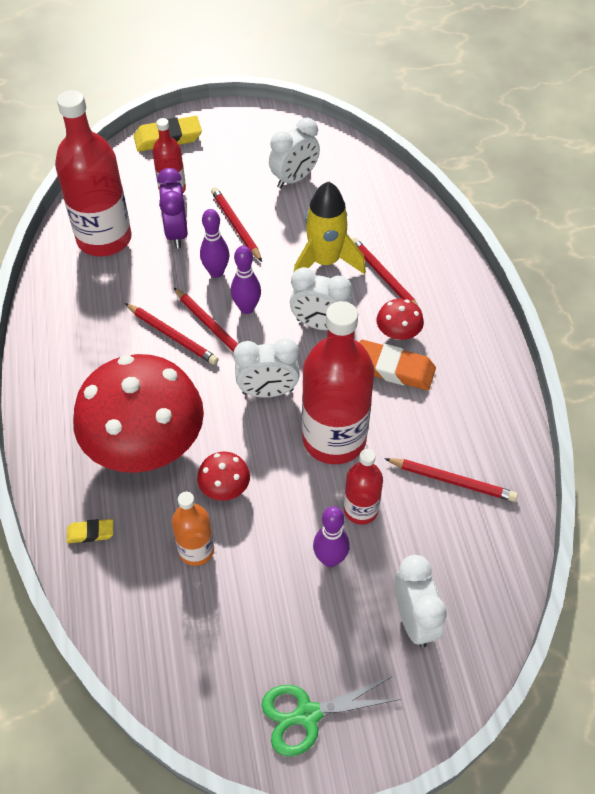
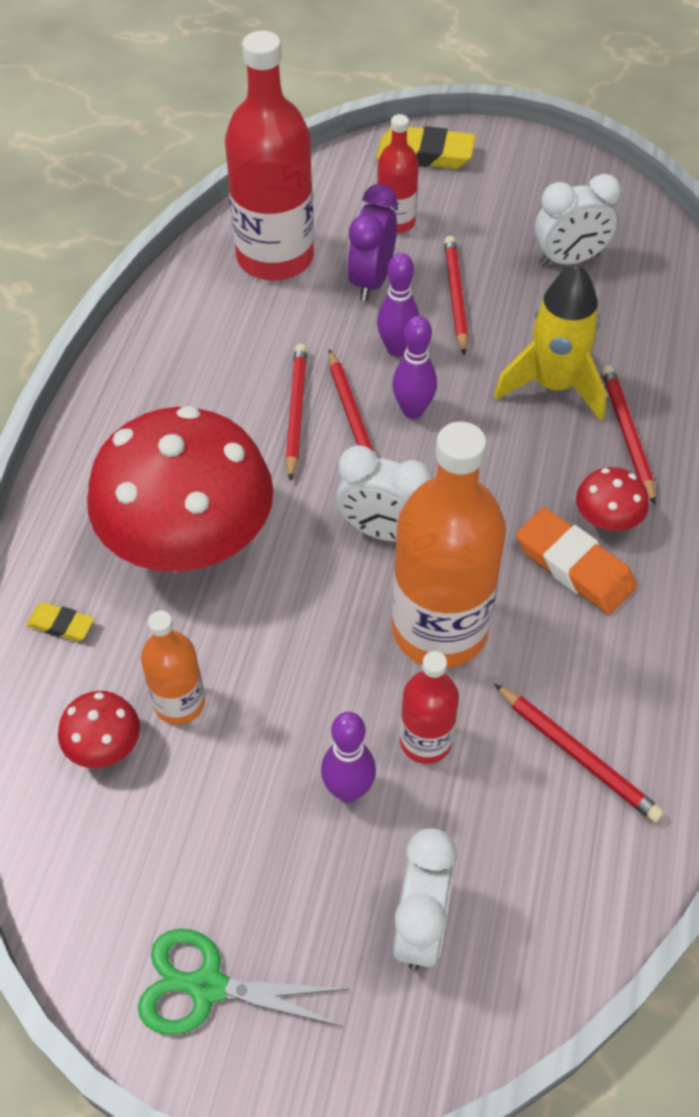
camera: 25 degrees right, 0 degrees up
(172, 336) = (296, 412): red pencil -> red pencil turned 150 degrees counterclockwise
(225, 487) = (259, 636): red mushroom -> red mushroom (104, 745)
(319, 325) = (501, 468): white clock -> none
(334, 439) = (439, 630): red bottle -> orange bottle

